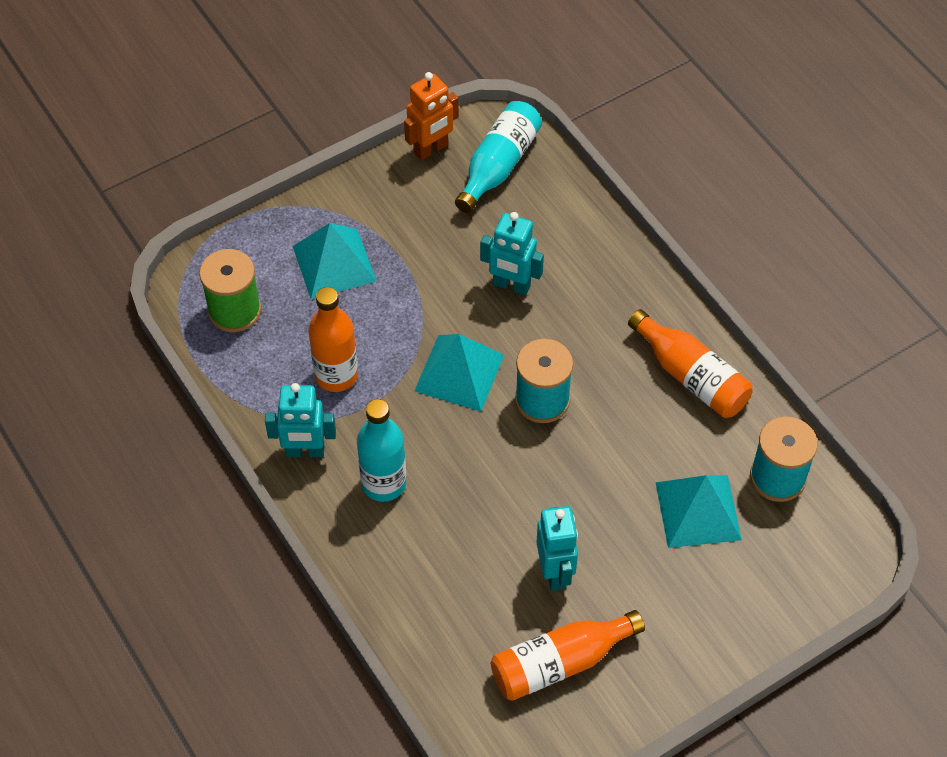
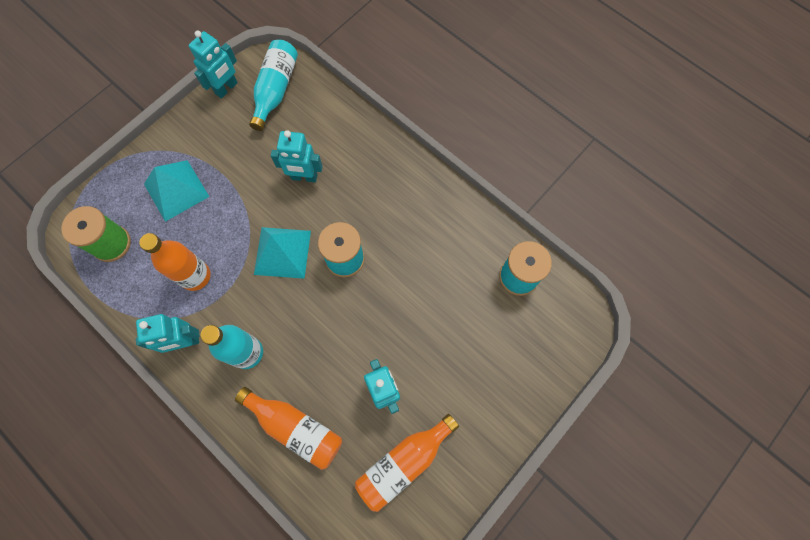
camera: 15 degrees left, 15 degrees up
(431, 149) = (226, 88): orange robot -> turquoise robot
(691, 376) = (442, 215): orange bottle -> orange bottle (295, 427)
(698, 510) = (471, 316): turquoise pyramid -> none

